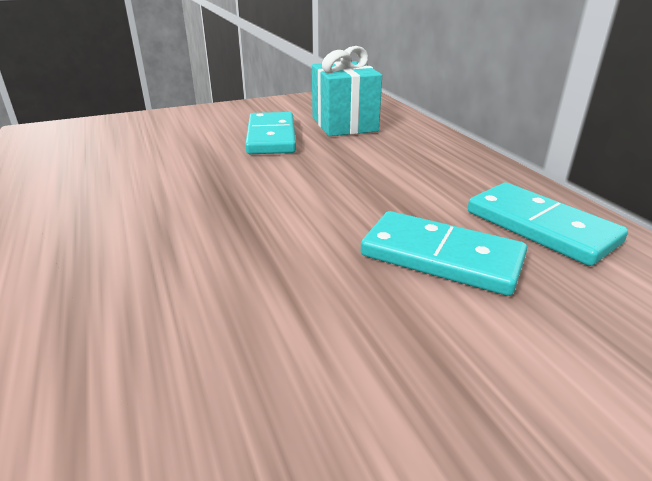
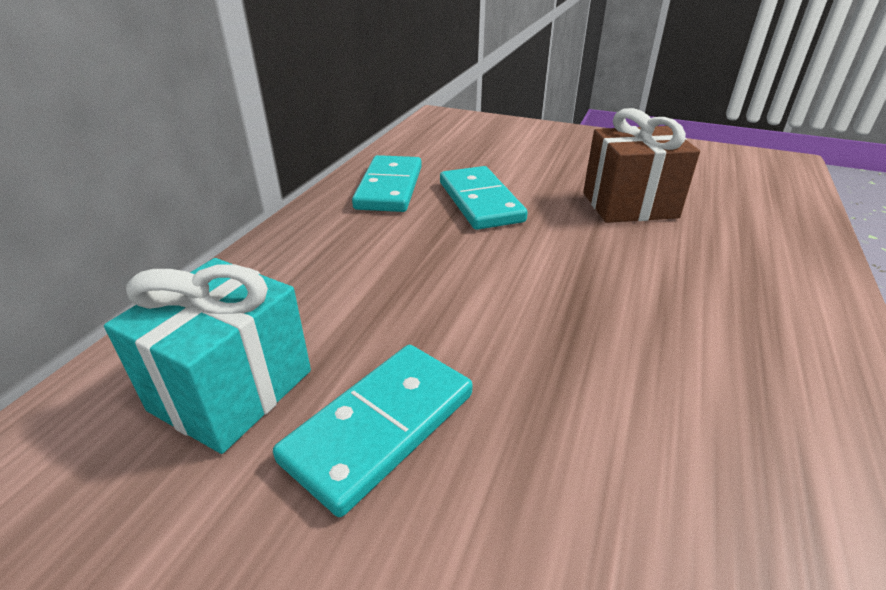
camera: 135 degrees left, 5 degrees up
(280, 356) = (629, 205): none -> brown gift

